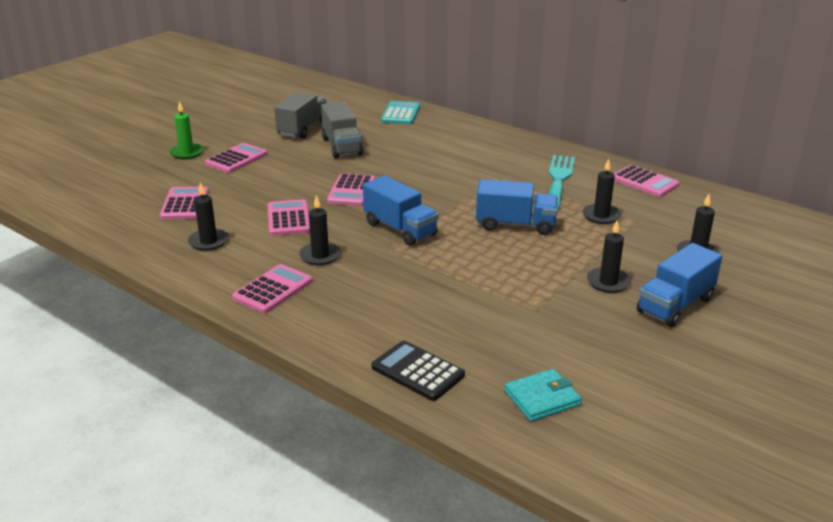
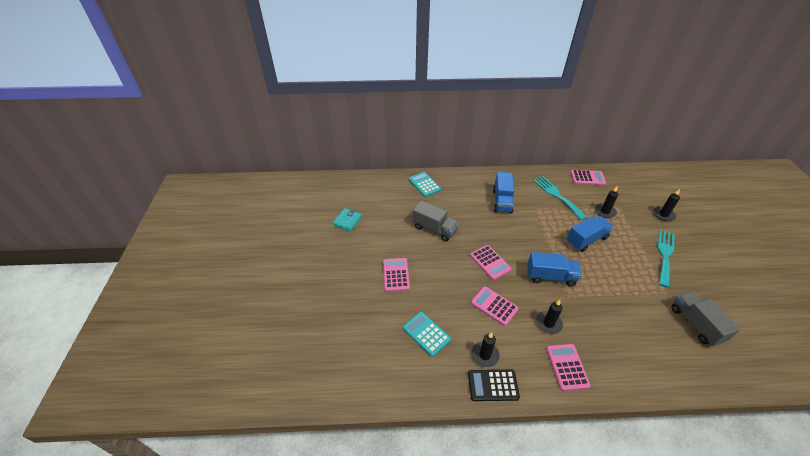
camera: 40 degrees left, 15 degrees up
(185, 204) = (426, 334): pink calculator -> turquoise calculator
(187, 153) = (359, 288): green candle -> none
(302, 128) = (393, 226): grey truck -> grey truck (695, 324)
(418, 371) = (693, 371): black calculator -> black calculator (493, 385)
(542, 398) = (745, 347): turquoise wallet -> turquoise wallet (347, 221)
(608, 282) = (665, 255): black candle -> turquoise fork
(675, 305) = (699, 252): blue truck -> blue truck (502, 201)

